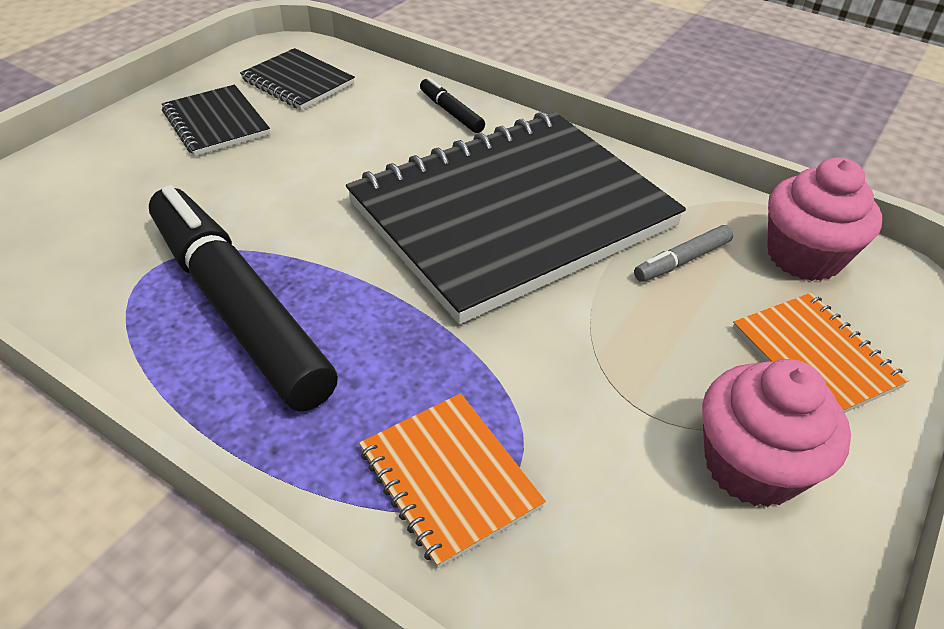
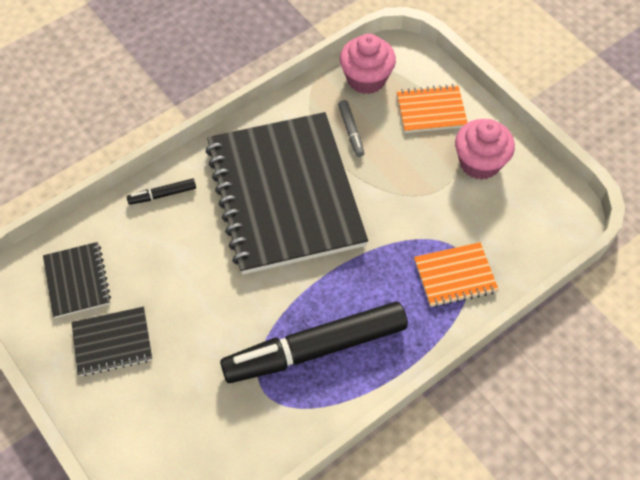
camera: 70 degrees left, 15 degrees up
(298, 82) = (77, 281): black notebook -> black notebook turned 75 degrees counterclockwise

